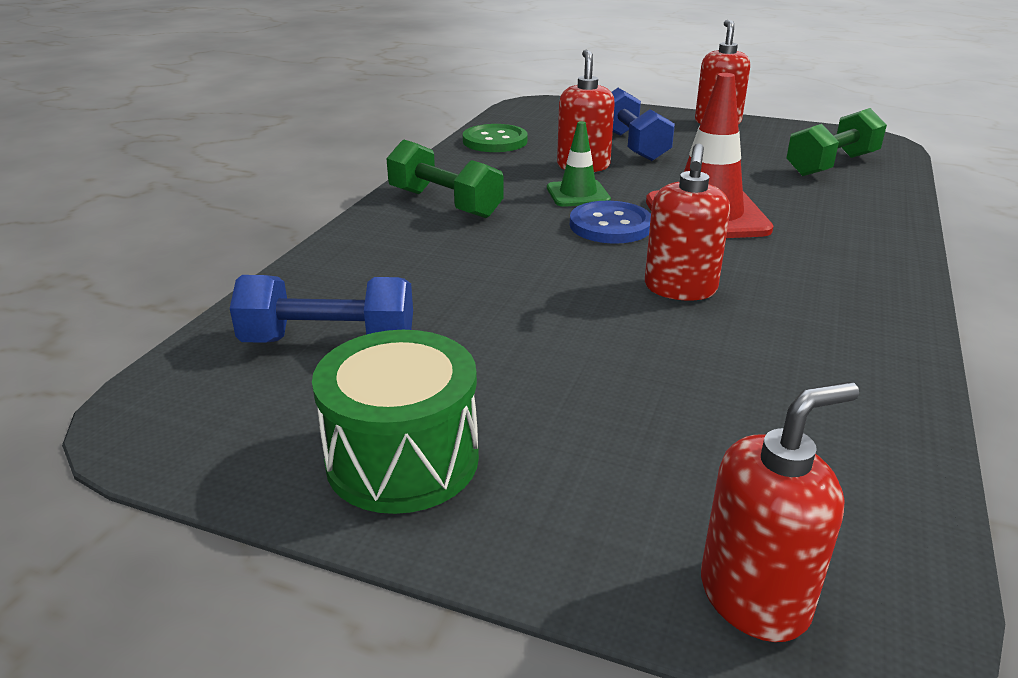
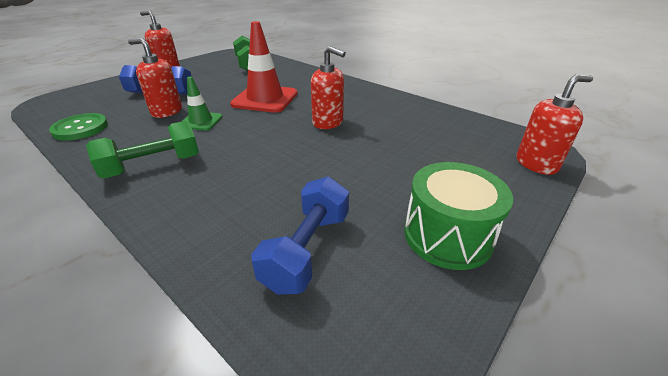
camera: 70 degrees left, 5 degrees up
(610, 225) = (249, 122): blue button -> none
(754, 597) = (536, 164): red soap dispenser -> red soap dispenser turned 75 degrees clockwise

